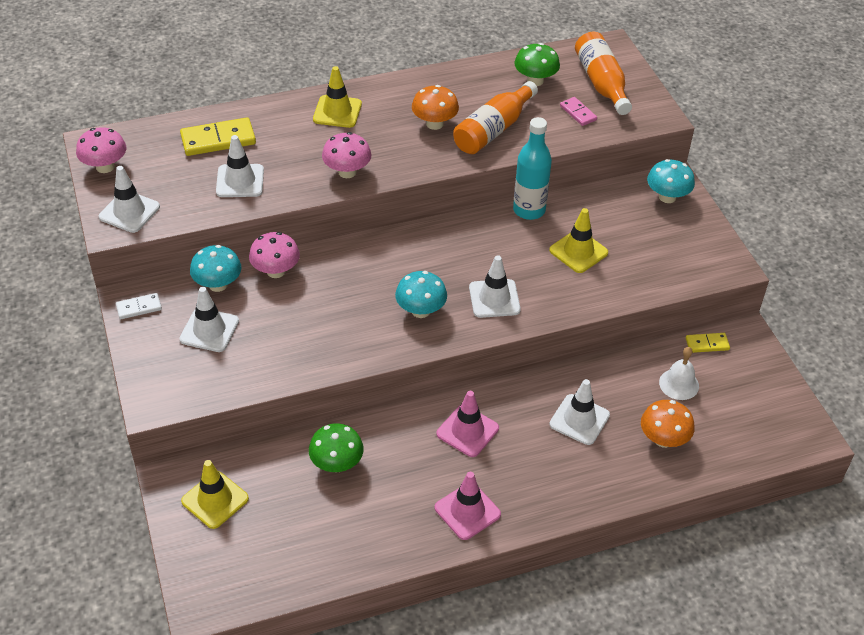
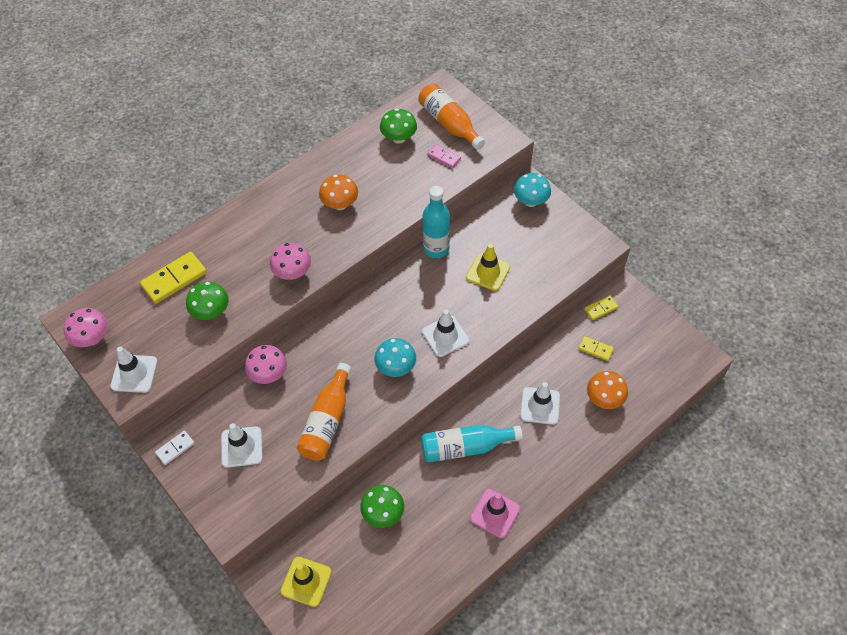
camera: 20 degrees left, 10 degrees up
(218, 285) = (229, 403): turquoise mushroom -> none
(240, 181) = (211, 312): white traffic cone -> green mushroom
(337, 112) = (258, 219): yellow traffic cone -> none
(467, 431) = (465, 447): pink traffic cone -> turquoise bottle
(493, 130) = (387, 194): orange bottle -> orange bottle (327, 421)
(679, 384) = (595, 349): white bell -> yellow domino

